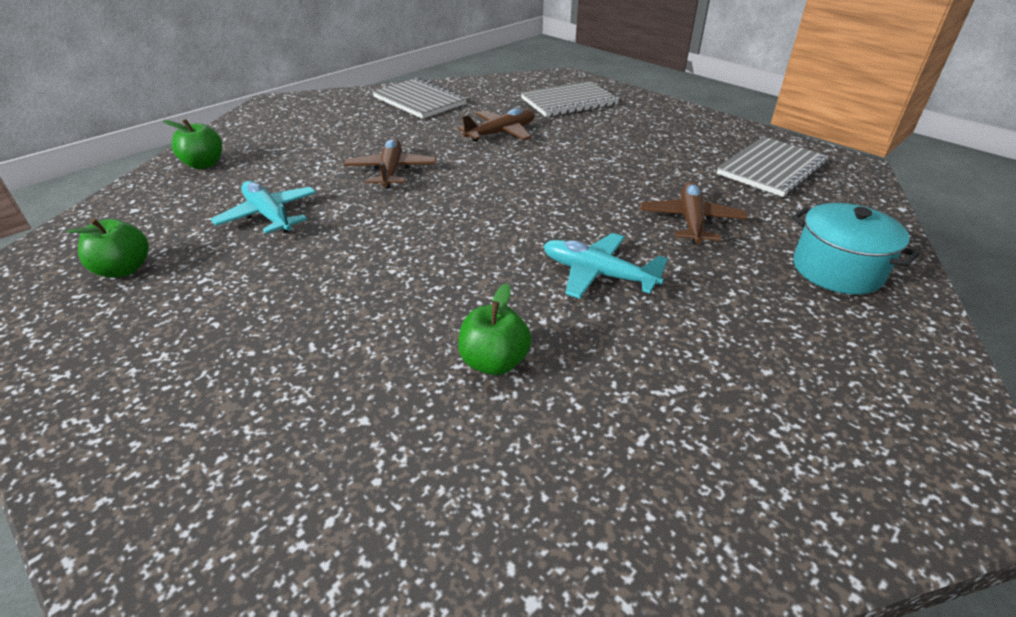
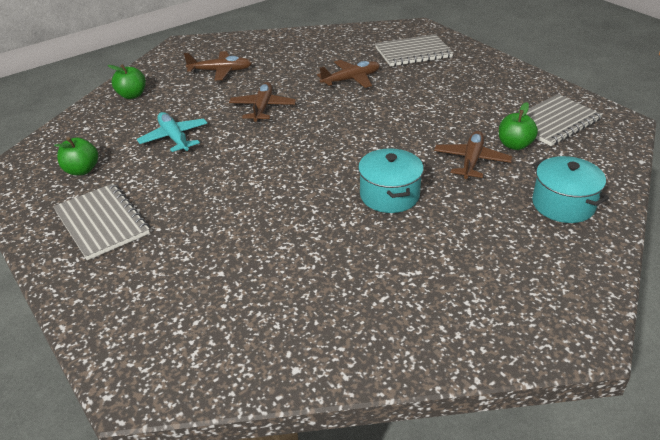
camera: 10 degrees right, 0 degrees up
(327, 131) = (220, 71): none -> brown plane
(419, 101) = (294, 47): grey notebook -> grey notebook (102, 223)
(494, 362) = (305, 247): green apple -> green apple (514, 145)
(597, 274) = (389, 195): turquoise plane -> turquoise pot

